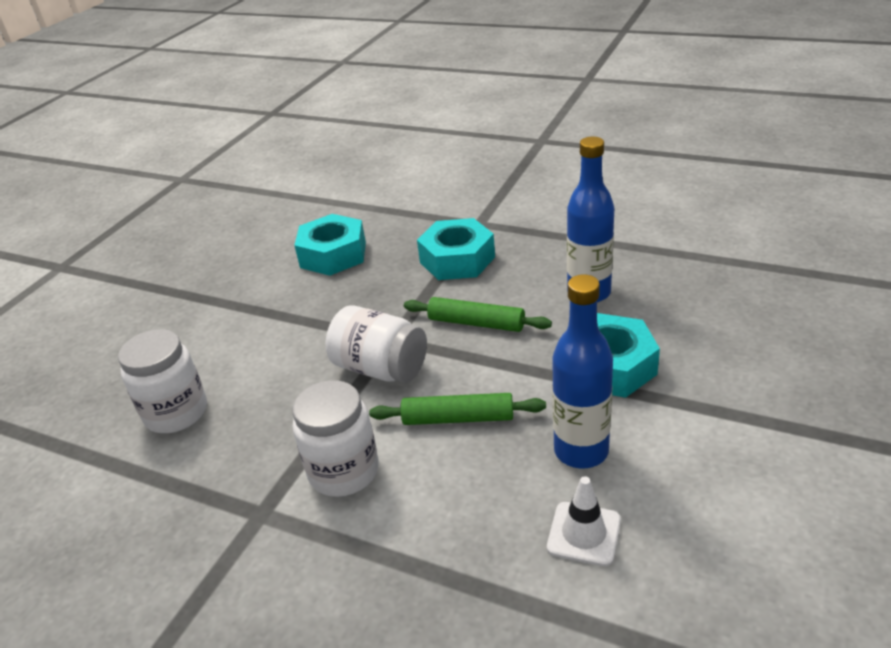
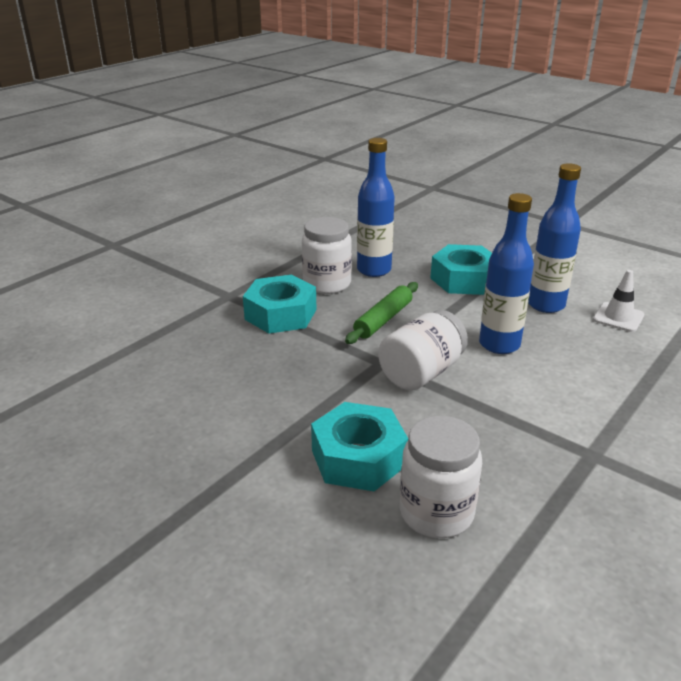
camera: 80 degrees left, 5 degrees down
(333, 255) = (206, 382): turquoise nut -> turquoise nut (358, 458)
(344, 471) = (548, 405): white jar -> white jar (327, 284)
(458, 418) = (499, 344): green rolling pin -> blue bottle

